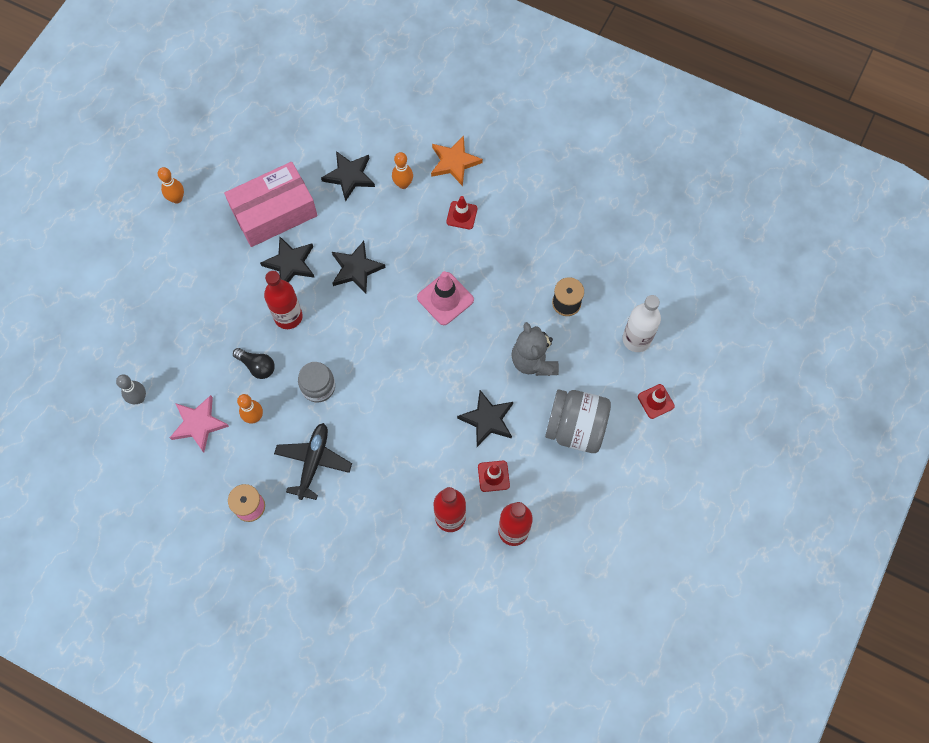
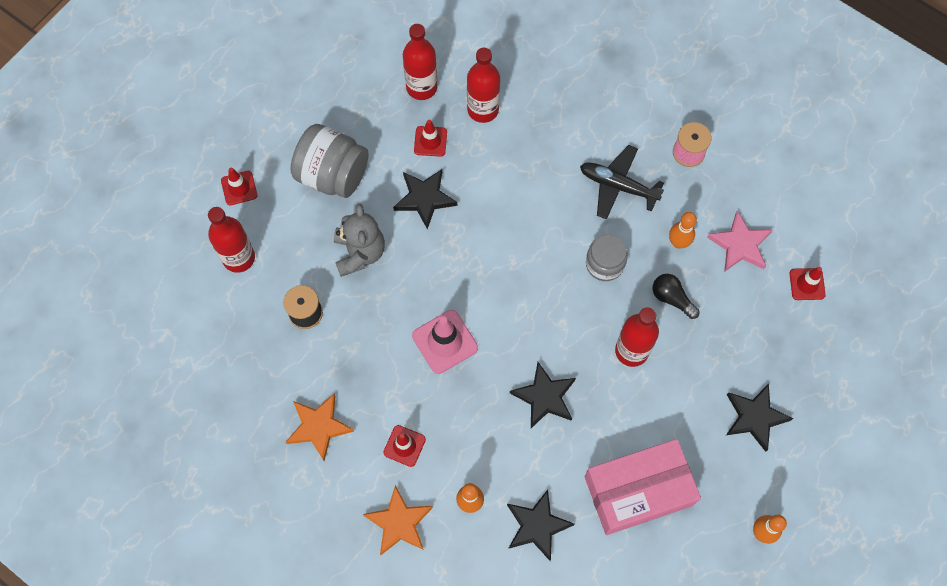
camera: 170 degrees left, 0 degrees up
(139, 398) = (807, 284): grey bowling pin -> red traffic cone
(290, 263) = (624, 417): black star -> black star (755, 417)
(313, 462) = (617, 186): black plane -> black plane turned 90 degrees clockwise
(532, 218) = (319, 427): none -> orange star
(636, 339) = (239, 258): white bottle -> red bottle

